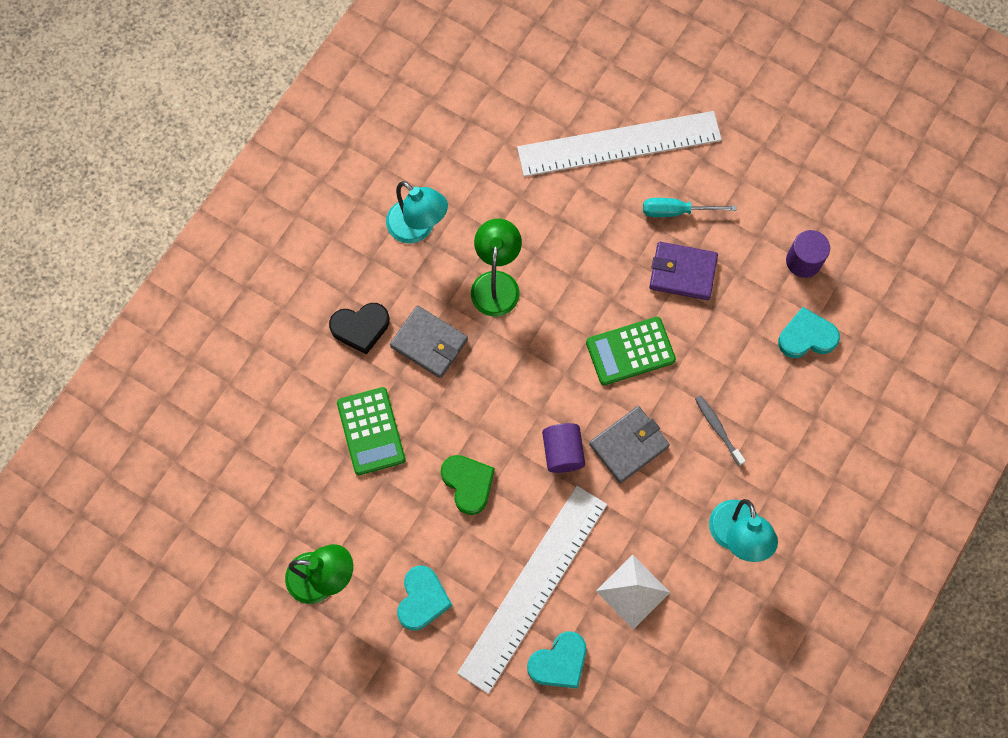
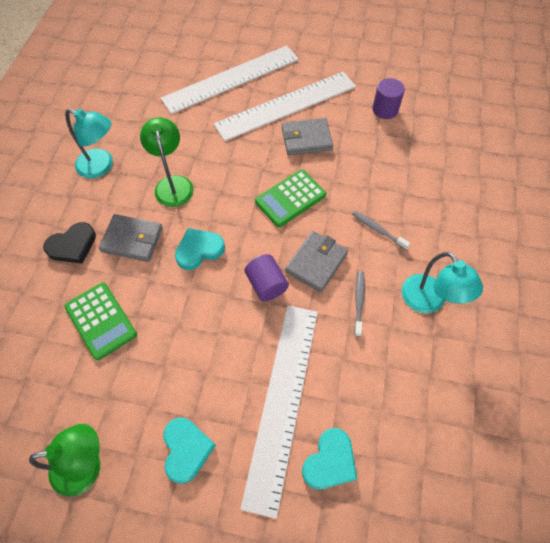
camera: 20 degrees left, 10 degrees down
(468, 483) = (197, 334): green heart -> none
(633, 591) = (367, 374): white pyramid -> none
(657, 509) = (359, 302): none -> grey toothbrush
(676, 211) = (286, 105): turquoise screwdriver -> white ruler
(682, 272) = (306, 139): purple wallet -> grey wallet
(806, 336) = (410, 152): turquoise heart -> turquoise heart (199, 250)

